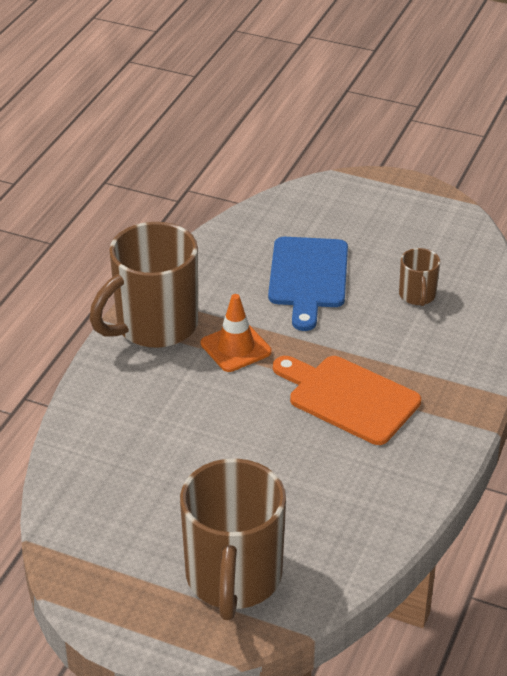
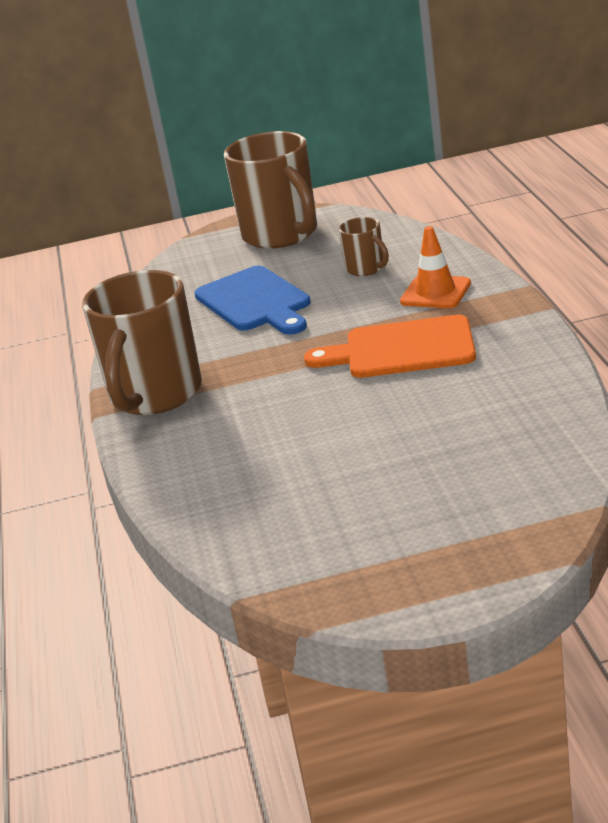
camera: 30 degrees left, 10 degrees down
(233, 579) = (479, 508): brown mug -> brown mug (281, 235)
(236, 348) = (254, 370): orange traffic cone -> orange traffic cone (435, 293)

